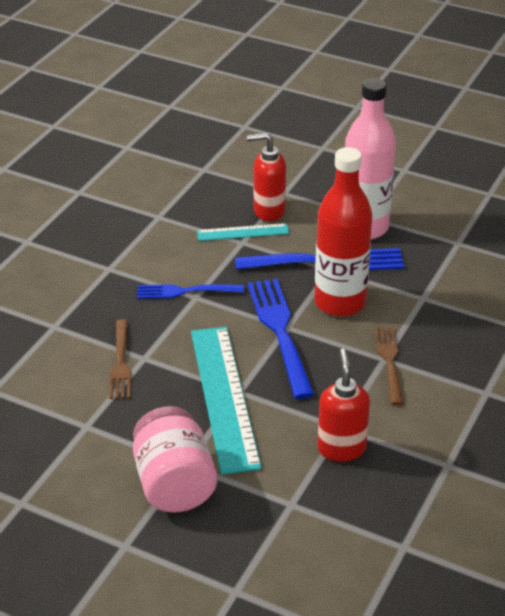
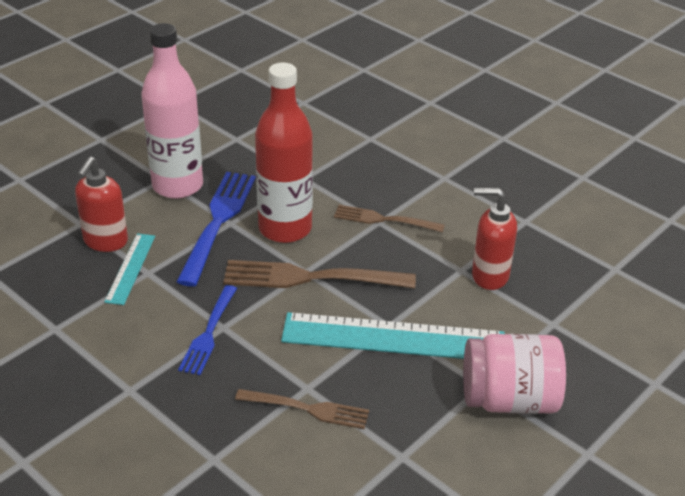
camera: 75 degrees left, 0 degrees up
(280, 332) = (311, 278): blue fork -> brown fork

